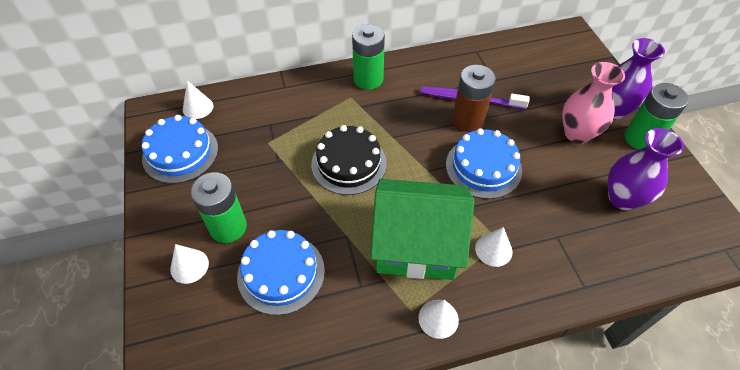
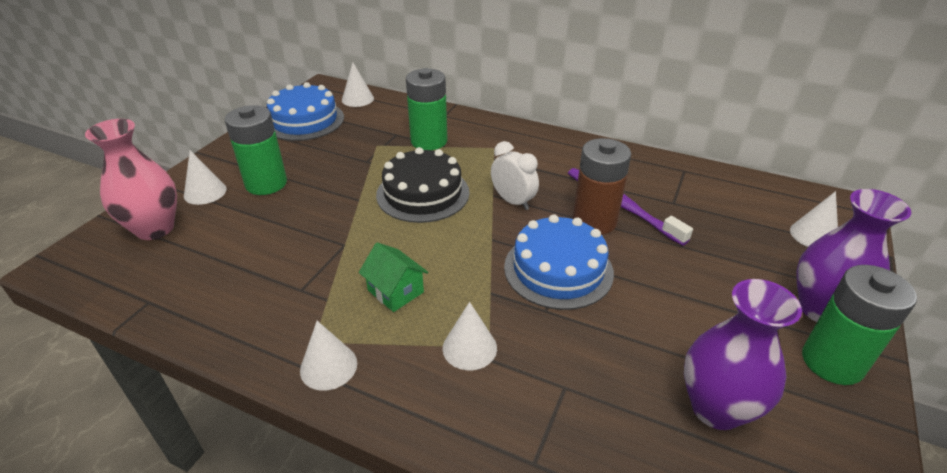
camera: 40 degrees right, 15 degrees down
(281, 273) = (256, 237): blue cake -> none
(368, 79) = (529, 142): green battery -> green battery (429, 141)
(409, 134) = (513, 201): none -> white clock
(416, 245) = (395, 291): green house -> green house, size x0.41
(573, 62) = (813, 235): none -> white cone
(577, 133) = (729, 304): pink vase -> pink vase (155, 228)

